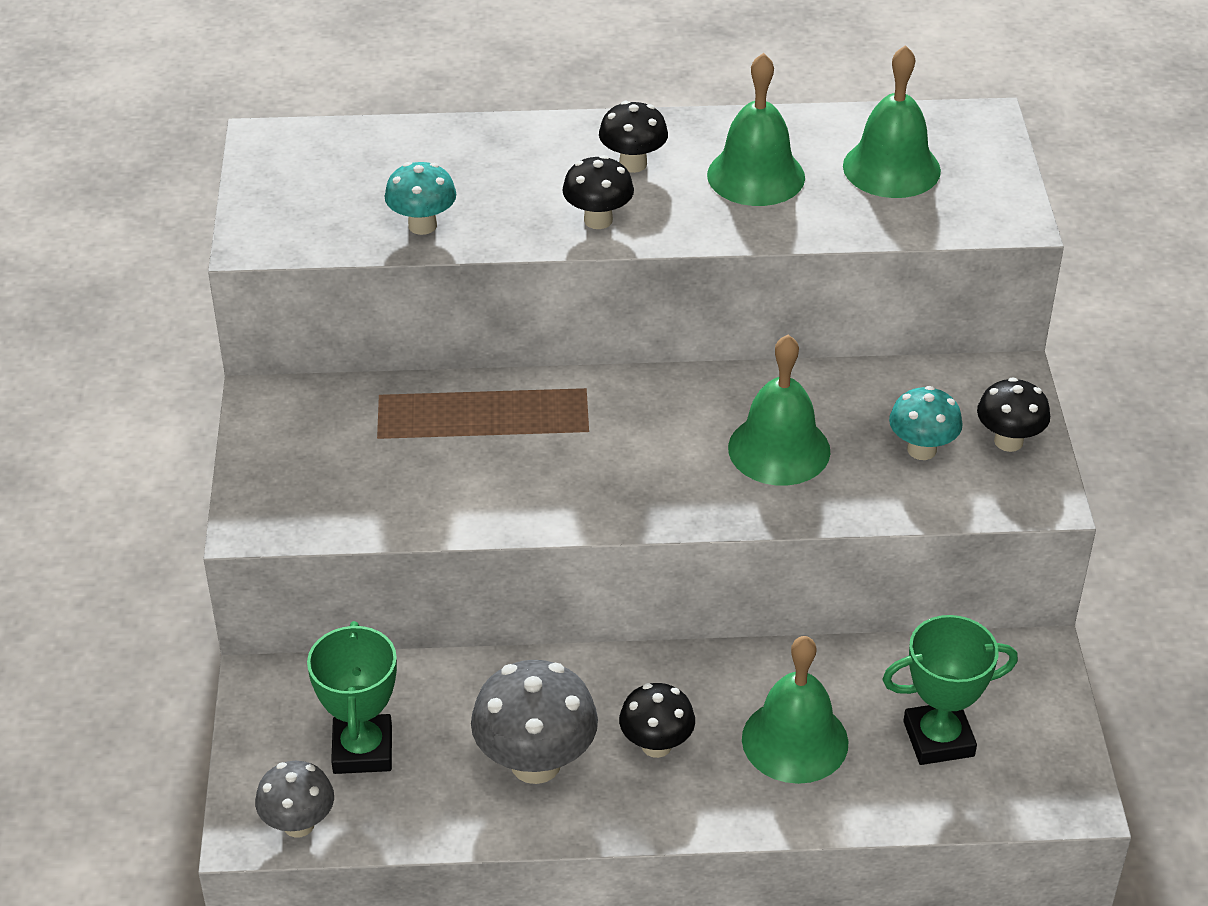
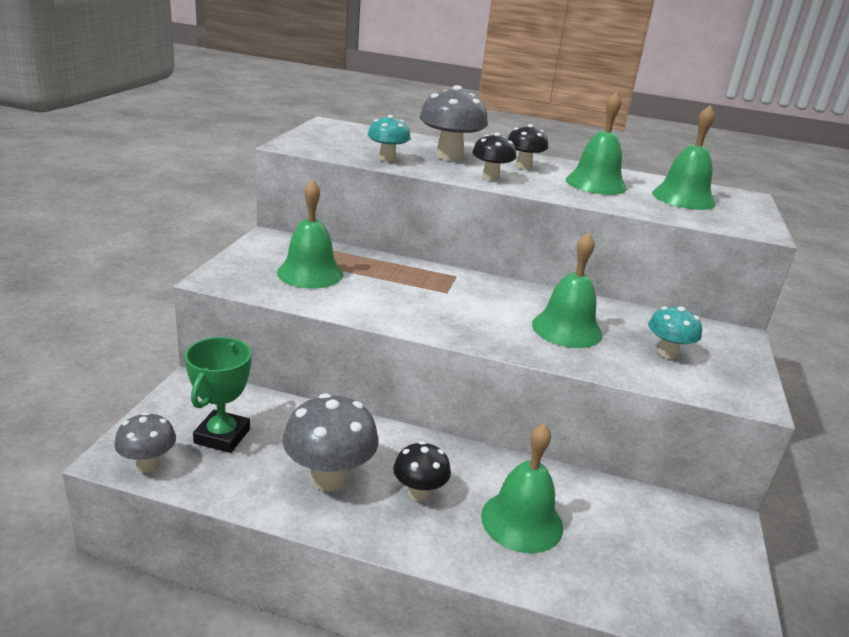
camera: 15 degrees right, 15 degrees down
(376, 461) = (310, 273): none -> green bell
(509, 177) = (449, 156): none -> grey mushroom
(938, 739) = (634, 554): green trophy -> none
(1008, 441) = (732, 364): black mushroom -> none

